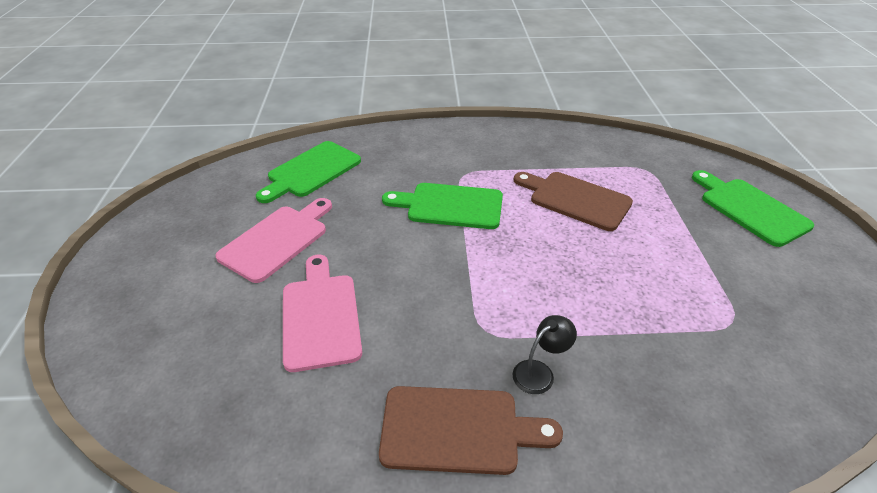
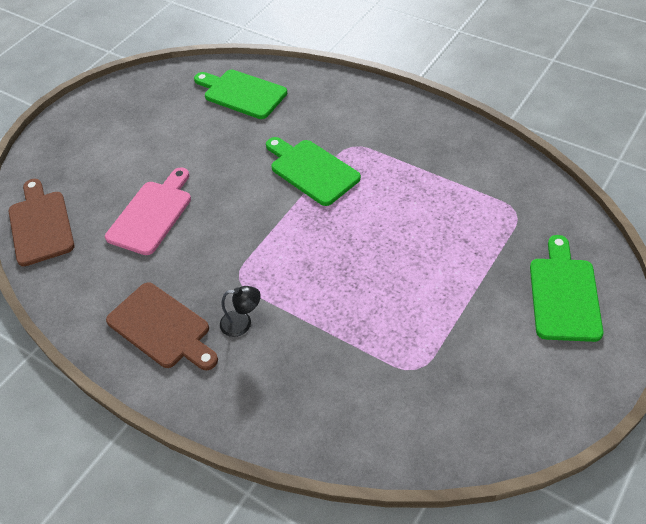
camera: 40 degrees right, 10 degrees up
(278, 240) = (173, 144): pink cutting board -> none
(311, 171) = (242, 93): green cutting board -> green cutting board turned 45 degrees clockwise
(575, 199) = (416, 210): brown cutting board -> brown cutting board (41, 224)

